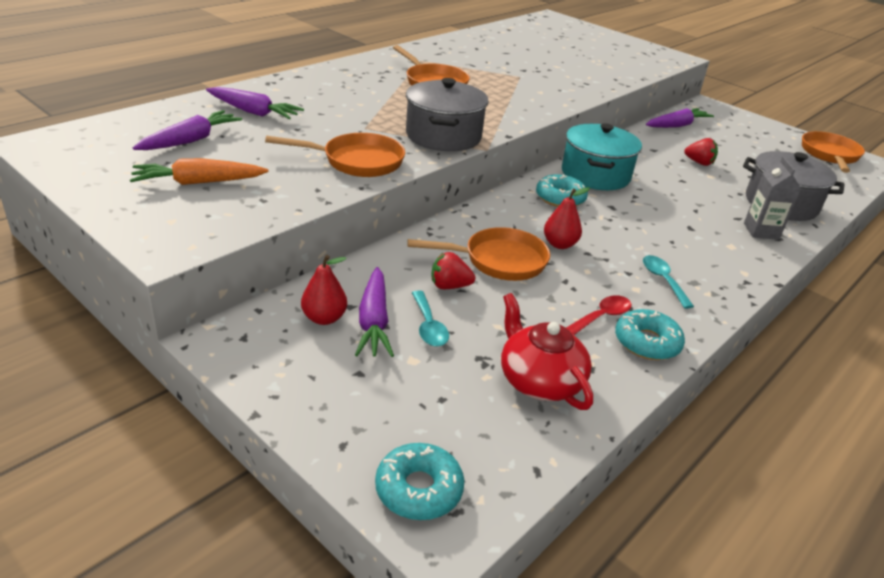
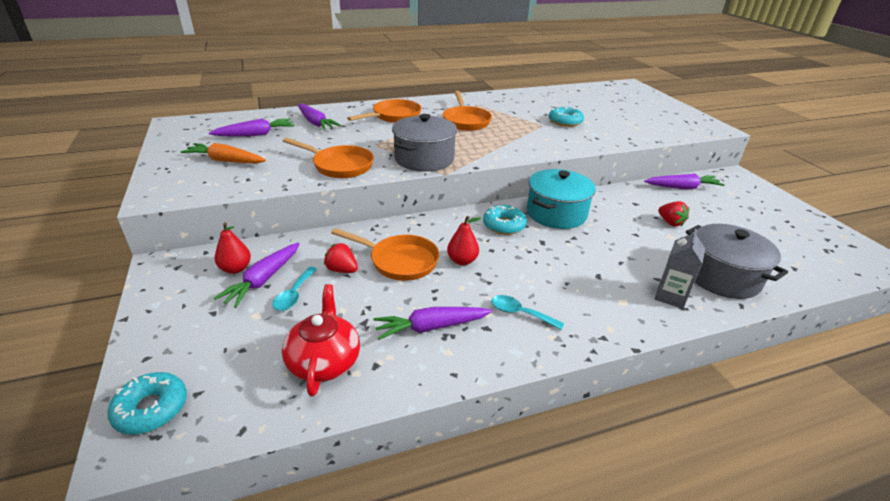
camera: 30 degrees right, 0 degrees up
(601, 317) = (431, 327): red spoon -> purple carrot
(647, 342) = (446, 361): turquoise donut -> turquoise donut (565, 122)
(663, 280) = (520, 313): turquoise spoon -> turquoise spoon turned 75 degrees counterclockwise
(829, 155) = (834, 244): orange pan -> orange pan (393, 116)

